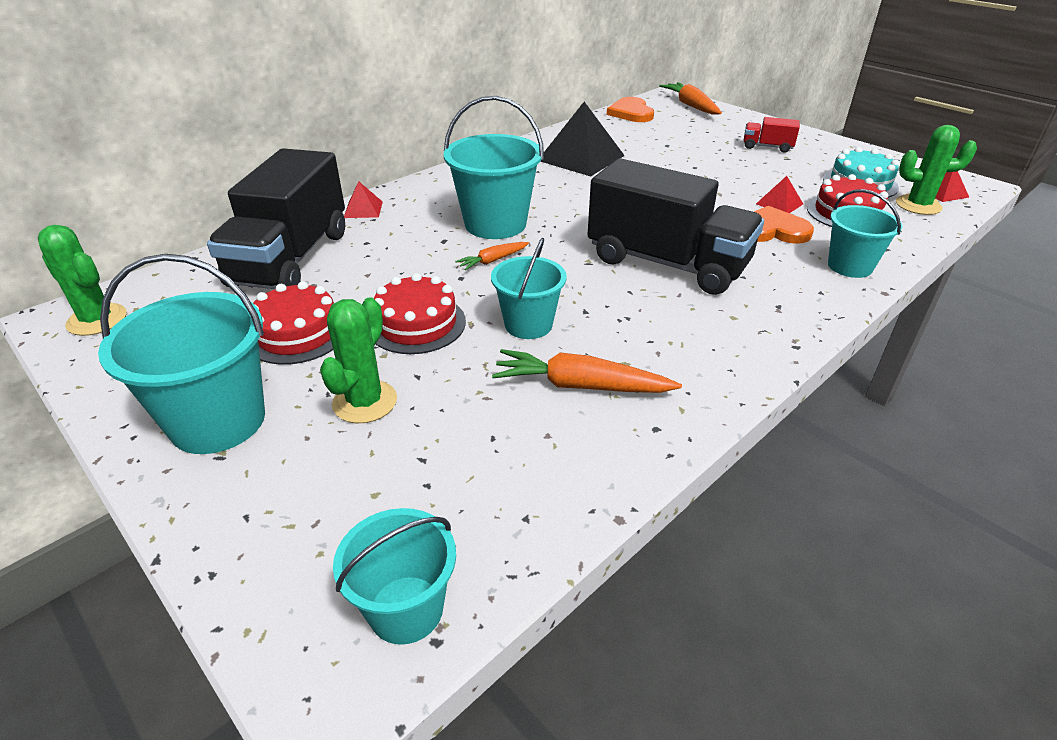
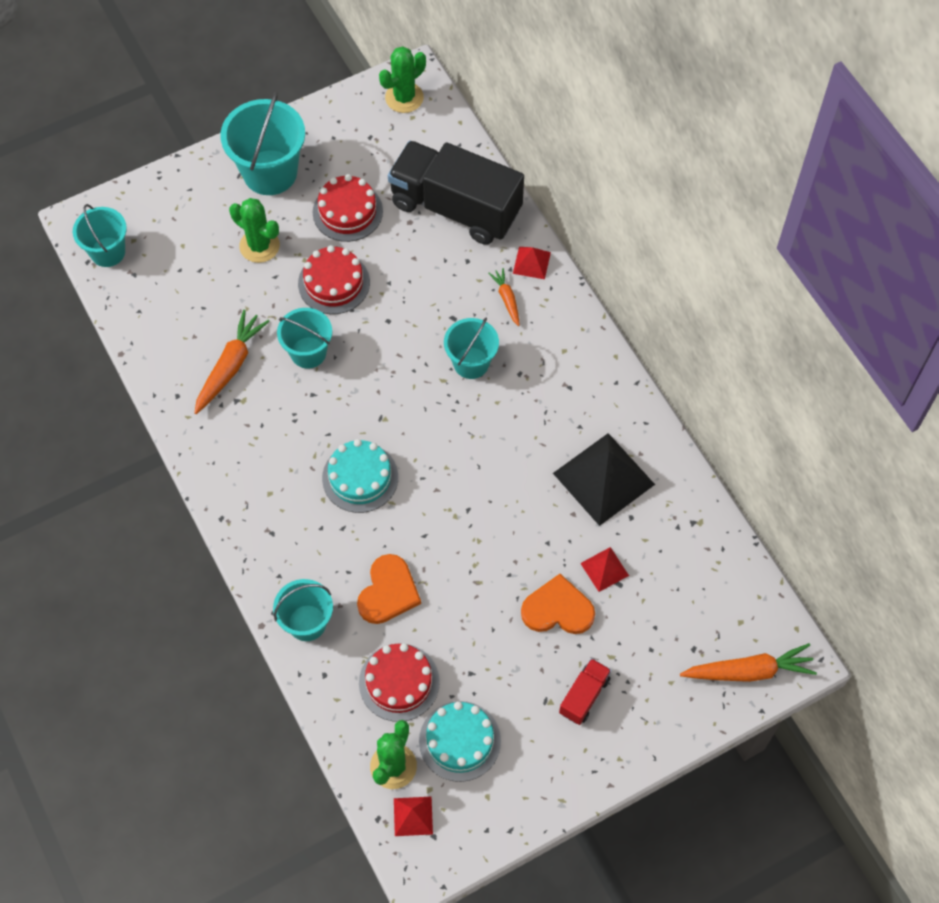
camera: 105 degrees right, 25 degrees up
(493, 260) = (406, 348): orange carrot -> orange carrot (507, 299)
(495, 224) = (471, 363): turquoise bucket -> turquoise bucket, size x0.63
(631, 113) = (737, 583): orange heart -> orange heart (558, 609)
(667, 263) = (360, 477): black truck -> turquoise cake
(779, 204) = (437, 628): red pyramid -> red pyramid (604, 569)

